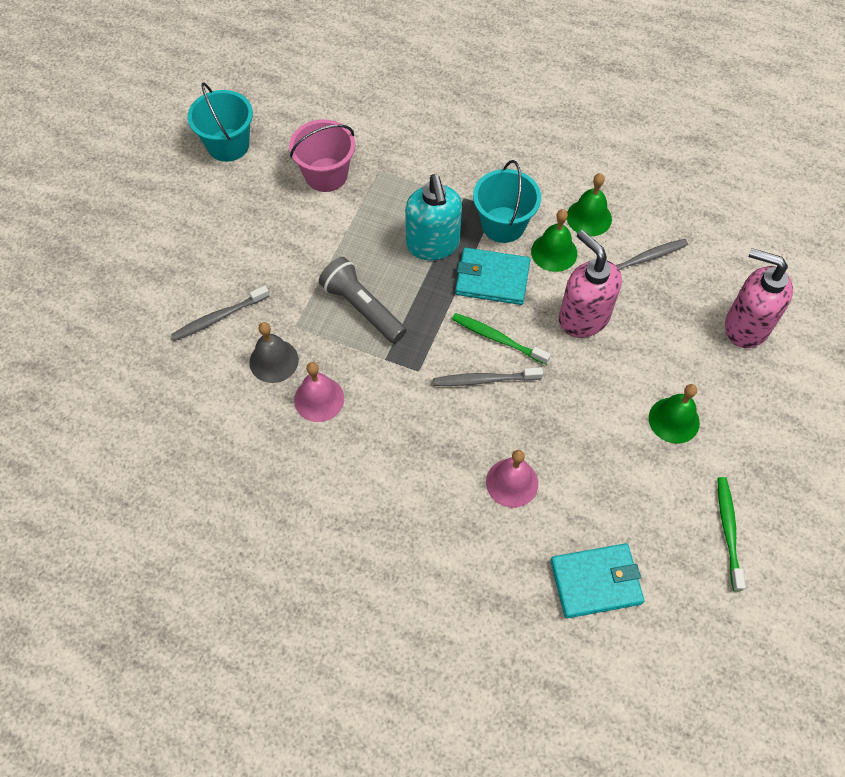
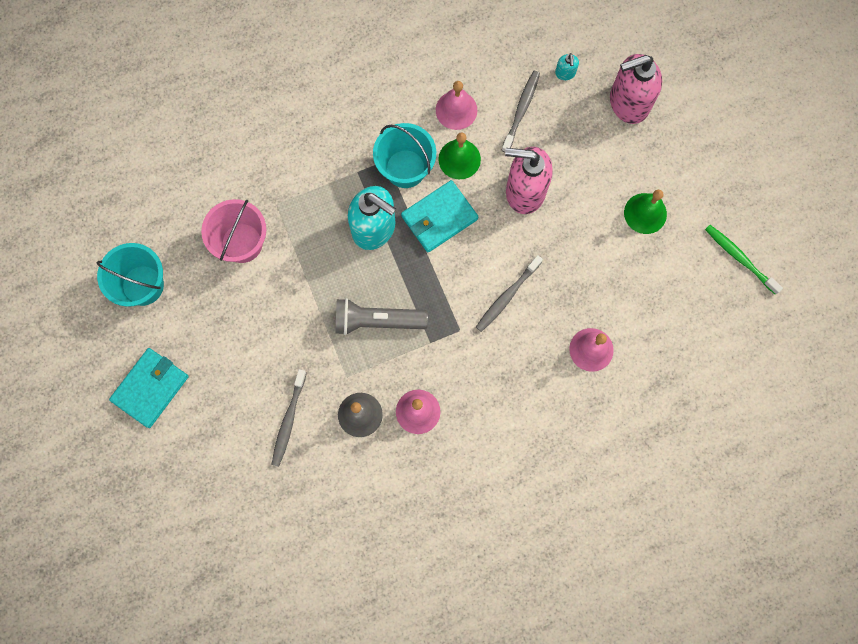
camera: 45 degrees left, 15 degrees up
(498, 339) = (486, 259): green toothbrush -> none
(589, 217) = (456, 110): green bell -> pink bell
(596, 582) = (697, 364): turquoise wallet -> turquoise wallet (150, 388)
(710, 262) = (565, 73): none -> turquoise soap dispenser

